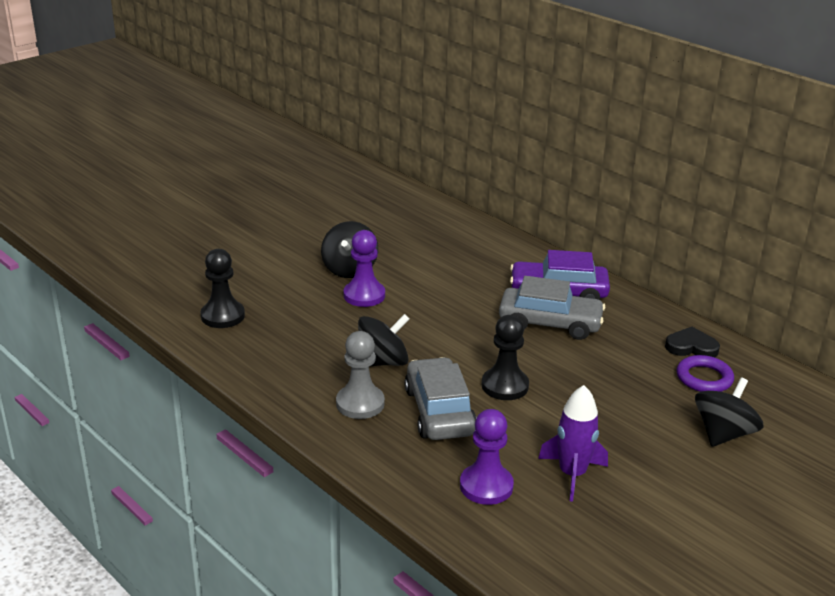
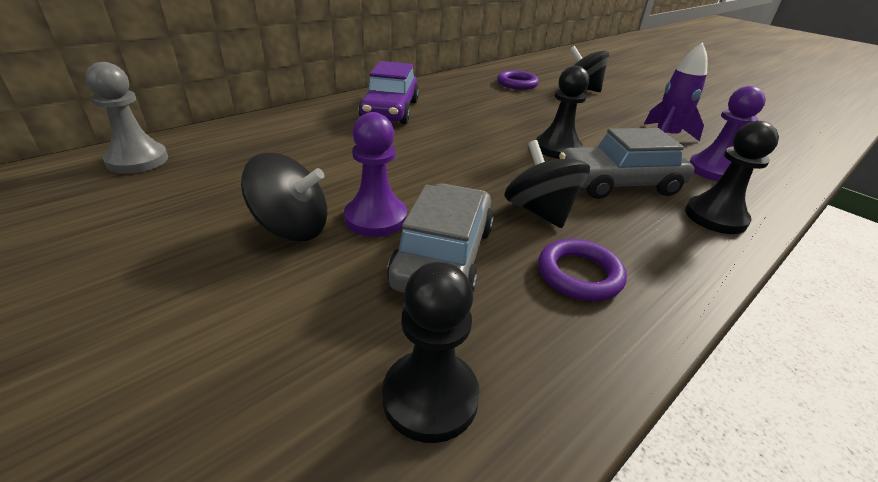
camera: 90 degrees left, 5 degrees up
(308, 369) = (579, 274): none -> purple ring
(360, 403) = (634, 232): grey pawn -> grey pawn (137, 160)
(388, 455) = (715, 217): none -> black pawn
(550, 323) = (446, 119): grey car -> grey car (443, 256)
(691, 347) = (476, 81): black heart -> none

